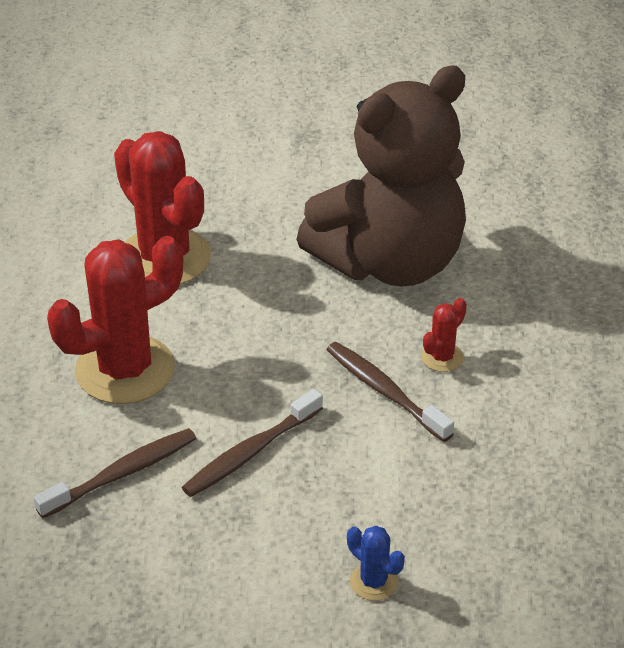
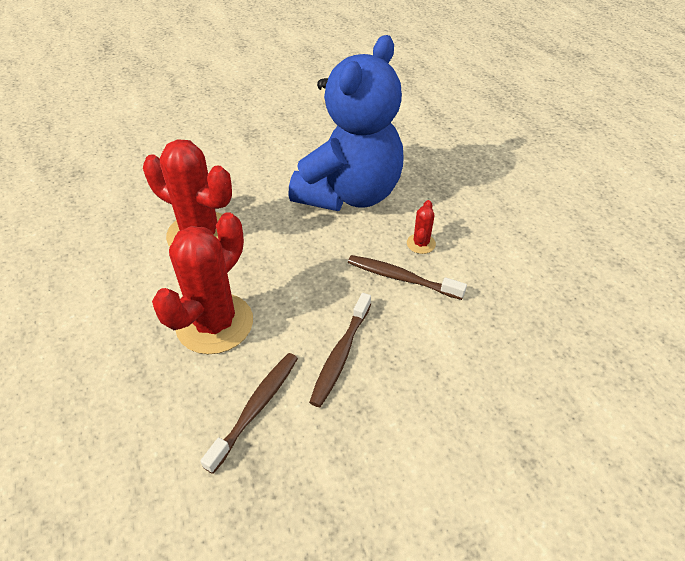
camera: 25 degrees left, 5 degrees up
(373, 582) = (488, 423): blue cactus -> none
(390, 262) = (349, 194): brown teddy bear -> blue teddy bear

